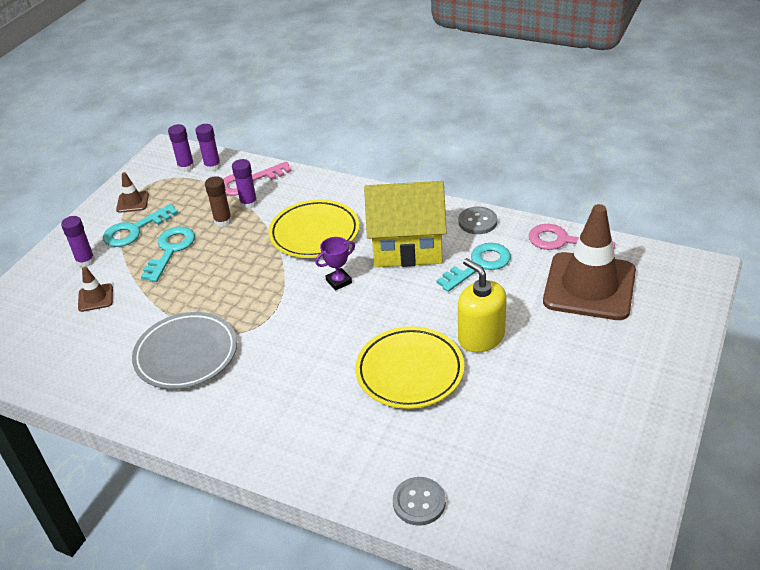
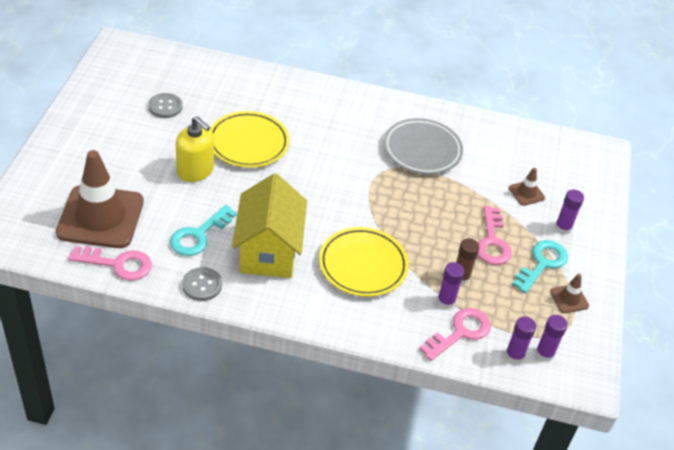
camera: 160 degrees right, 5 degrees up
(170, 250) = (492, 242): turquoise key -> pink key
(339, 281) = (323, 215): purple trophy -> none
(407, 248) = (268, 251): yellow house -> yellow house turned 75 degrees counterclockwise
(419, 502) = (231, 71): grey button -> grey button (165, 107)

